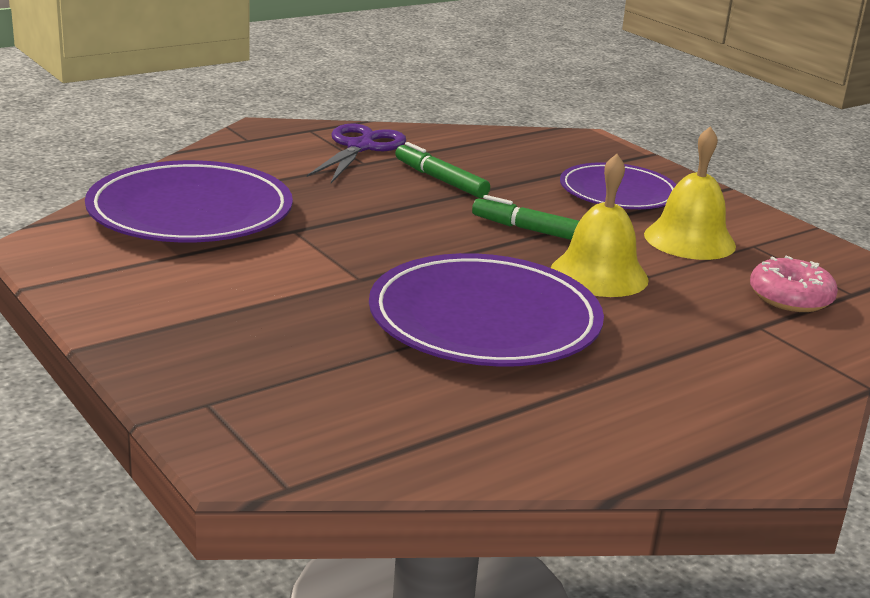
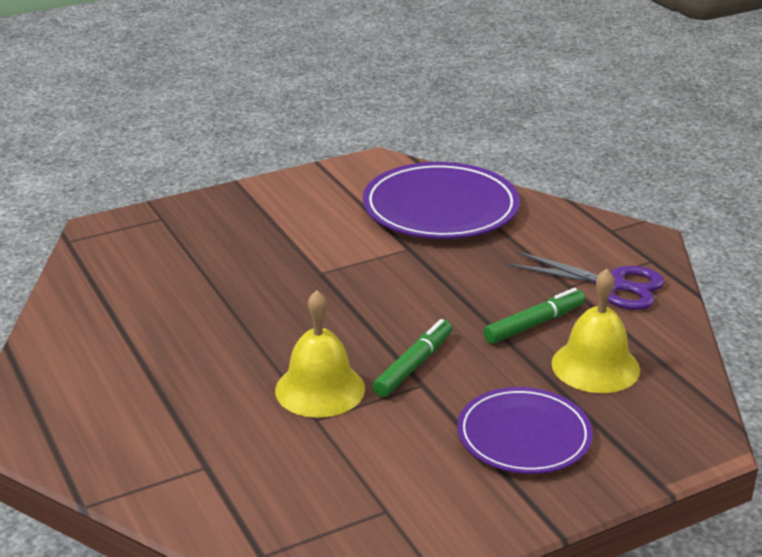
camera: 100 degrees right, 5 degrees up
(484, 320) = (244, 320): purple plate -> none
(689, 240) = (398, 463): yellow bell -> yellow bell (595, 366)
(790, 298) = (258, 503): pink donut -> none

